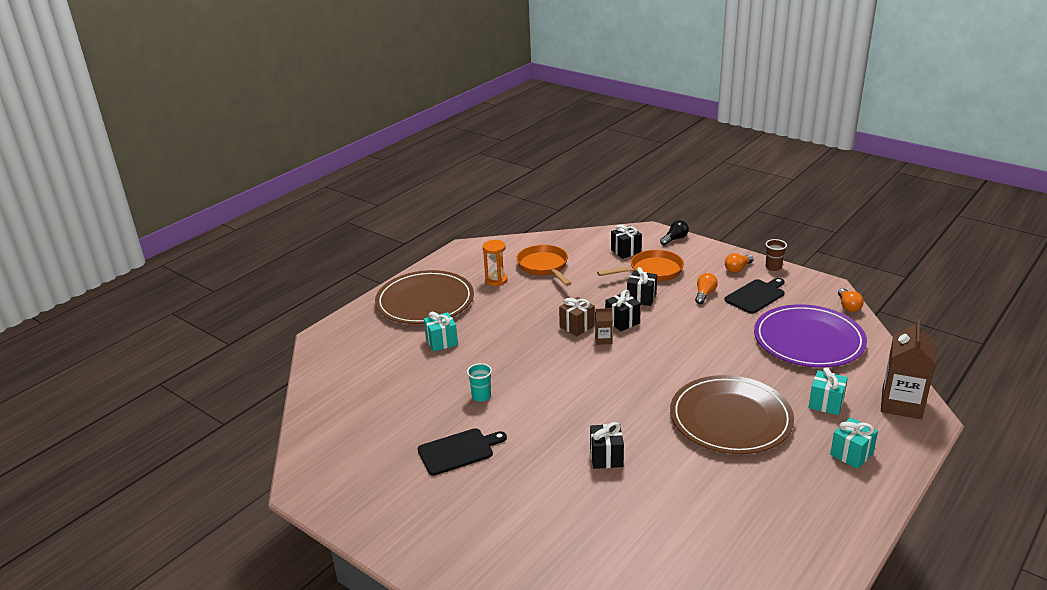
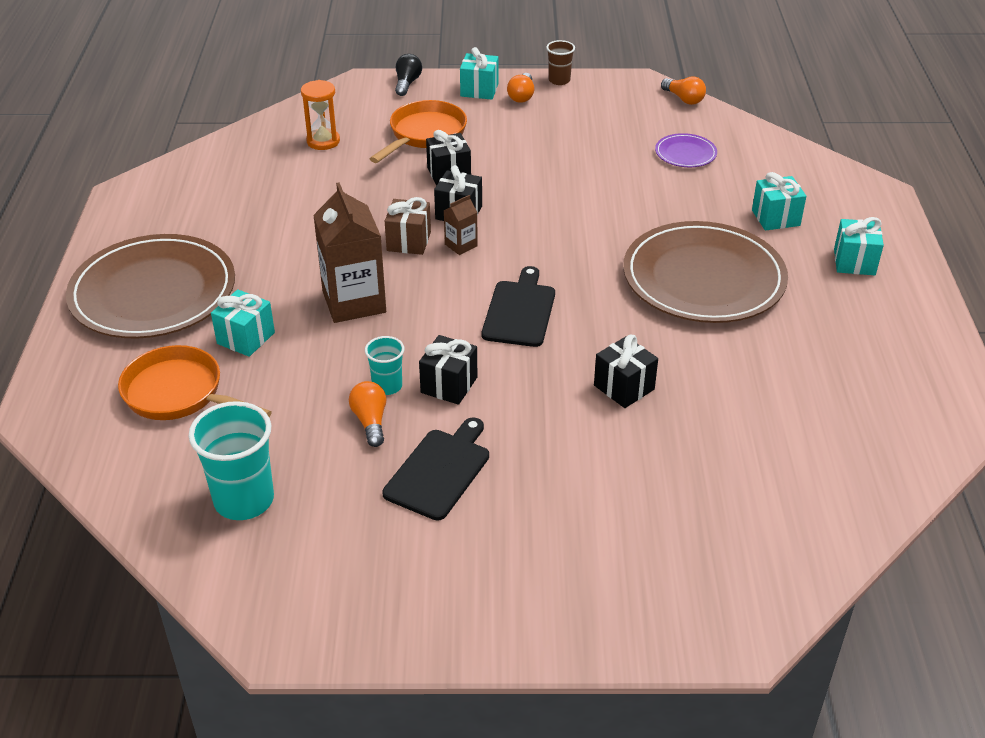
camera: 40 degrees left, 10 degrees up
(356, 418) = (244, 500): none -> turquoise cup
(496, 280) = (227, 222): orange hourglass -> orange hourglass (323, 141)
(544, 267) = (275, 179): orange pan -> orange pan (180, 394)
(626, 251) = (362, 120): black gift -> black gift (449, 385)
(704, 294) = (518, 141): orange light bulb -> orange light bulb (370, 421)
(714, 257) = (479, 90): none -> turquoise gift
(756, 296) = (577, 122): black cutting board -> black cutting board (520, 311)
(808, 340) = (685, 153): purple plate -> purple plate, size x0.43
(901, 404) = (842, 187): brown carton -> brown carton (354, 302)

